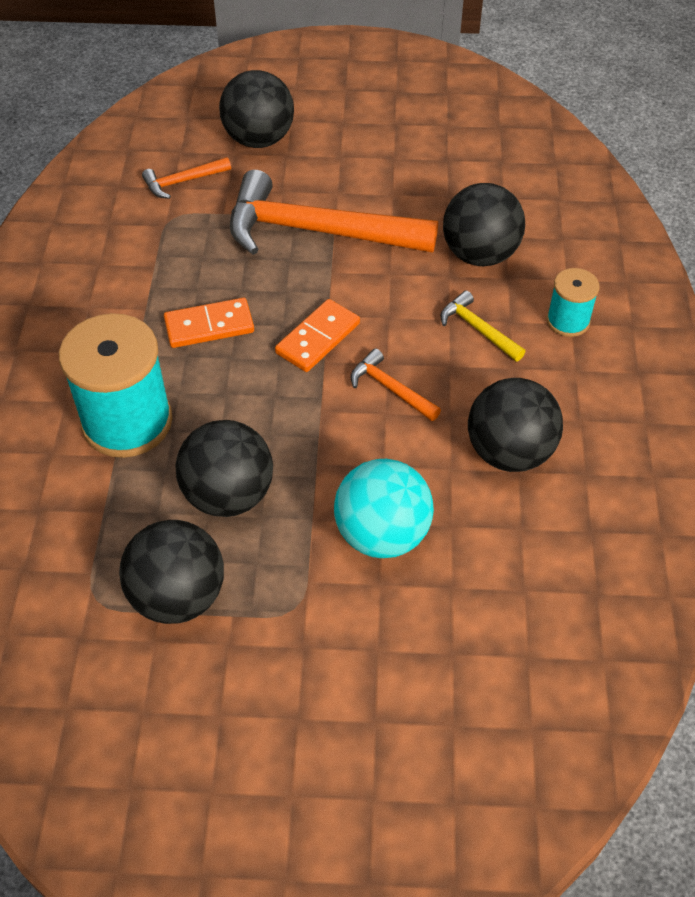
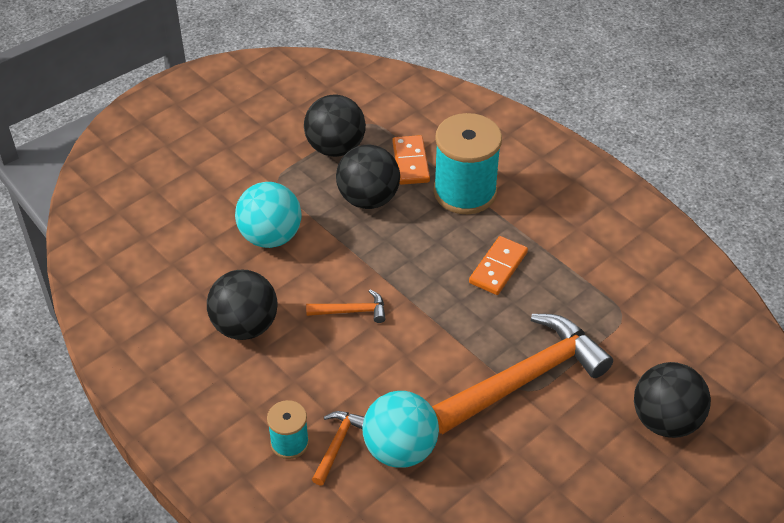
camera: 135 degrees right, 5 degrees down
(183, 181) = (657, 344): orange hammer -> orange hammer (337, 445)
(317, 338) = (429, 308): orange domino -> orange domino (411, 162)
(478, 329) = (341, 390): yellow hammer -> none
(479, 254) = (400, 449): black ball -> turquoise ball

